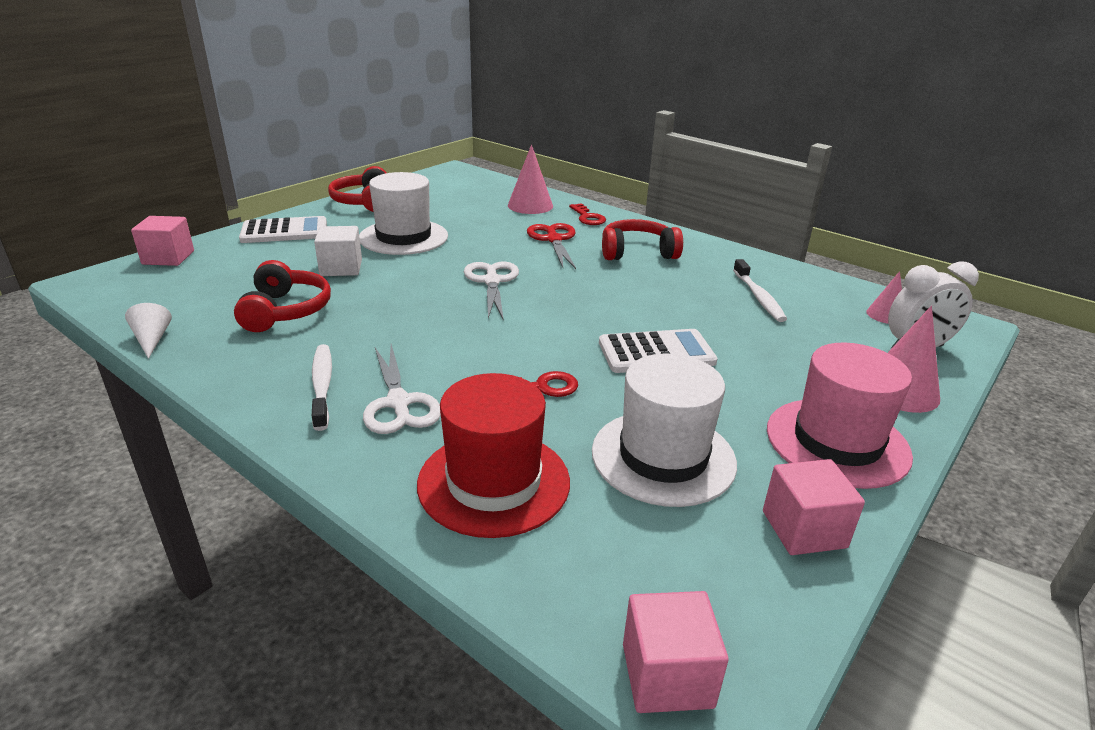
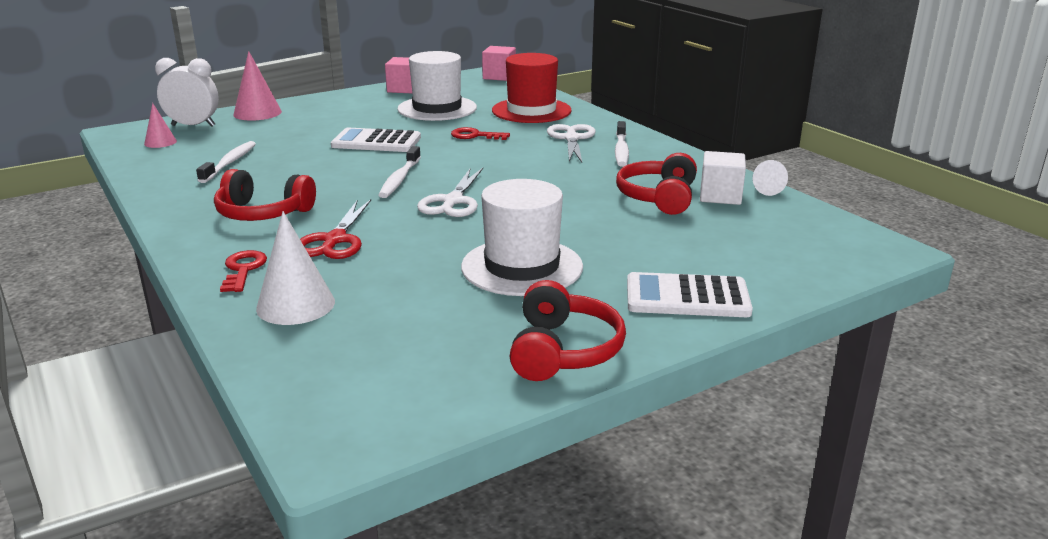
camera: 160 degrees left, 5 degrees down
(168, 258) = (821, 270): pink cube -> none
(341, 268) = (606, 233): white cube -> white cube (720, 196)
(530, 205) = (295, 305): pink cone -> white cone
(566, 299) = (399, 179): none -> white toothbrush
(837, 442) = (338, 103): pink hat -> none

